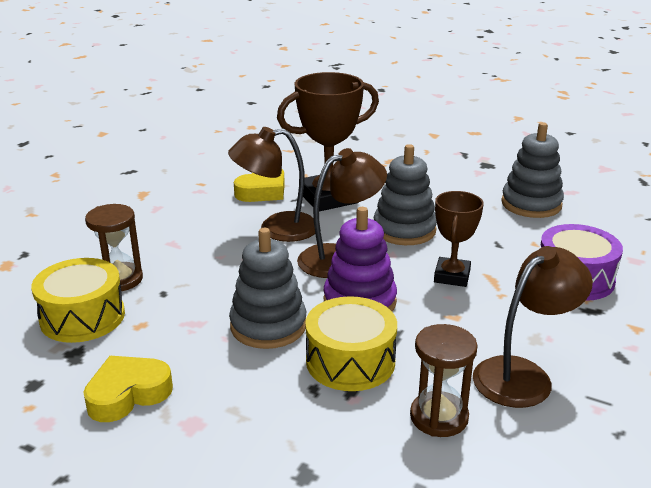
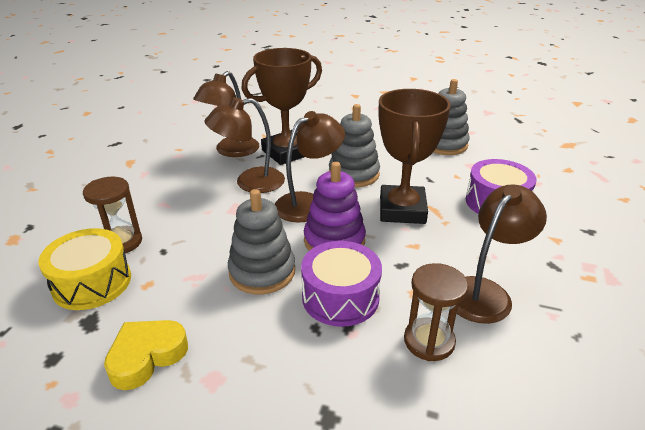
camera: 10 degrees left, 5 degrees up
(262, 191) = (231, 151): yellow heart -> brown lamp
(350, 361) = (340, 297): yellow drum -> purple drum
(452, 276) = (402, 210): brown trophy -> brown trophy, size x1.68

